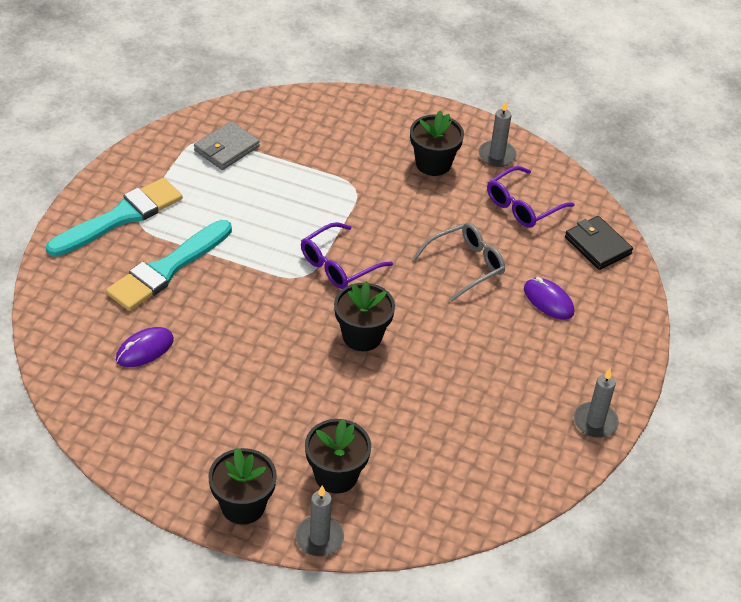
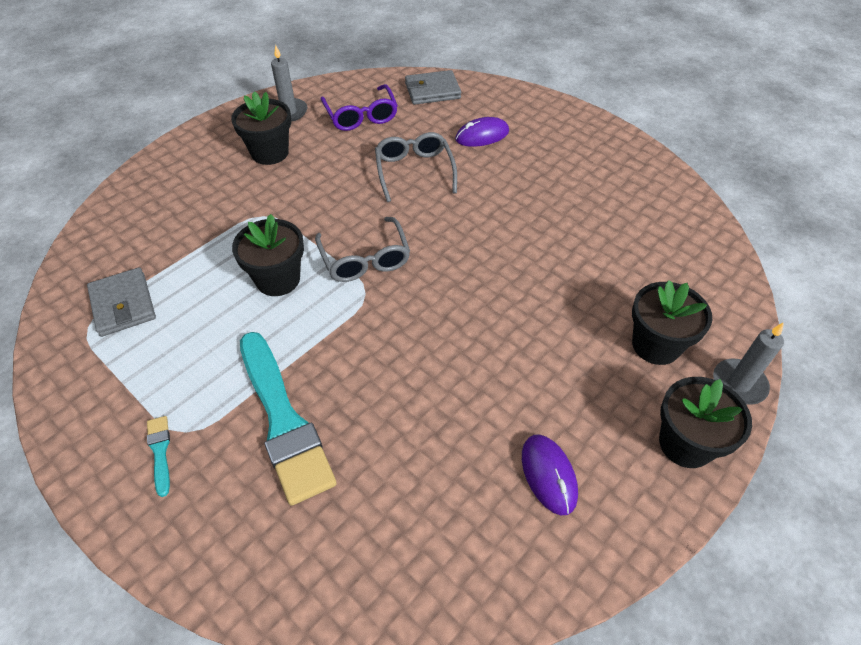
camera: 65 degrees left, 5 degrees up
(120, 217) = (160, 452): turquoise brush -> turquoise brush, size x0.41
(145, 349) = (409, 484): purple mouse -> purple mouse (548, 475)
(338, 265) = (365, 259): purple glasses -> grey glasses
(362, 336) = (472, 269): black flower pot -> black flower pot (278, 279)
(595, 422) = (628, 151): grey candle -> none
(597, 245) = (432, 91): black wallet -> grey wallet

